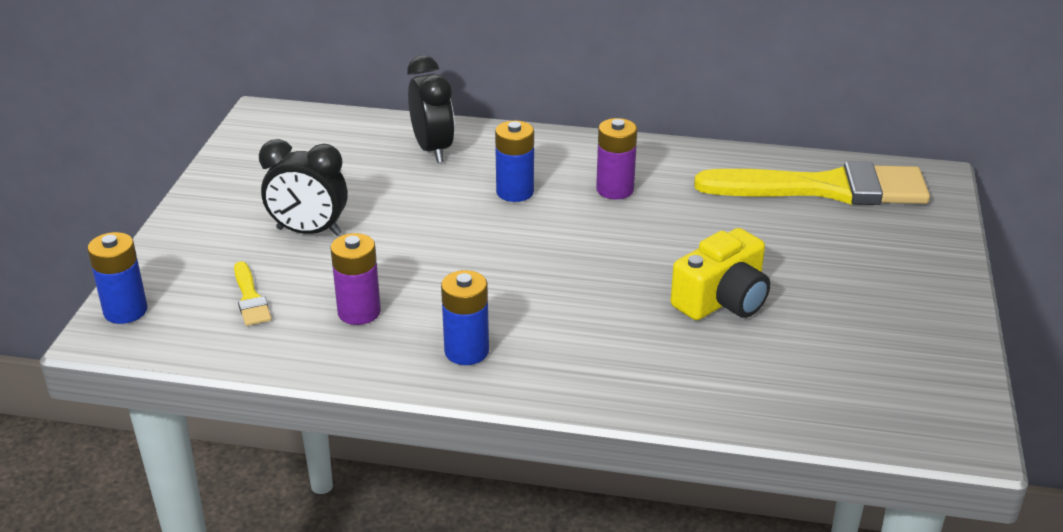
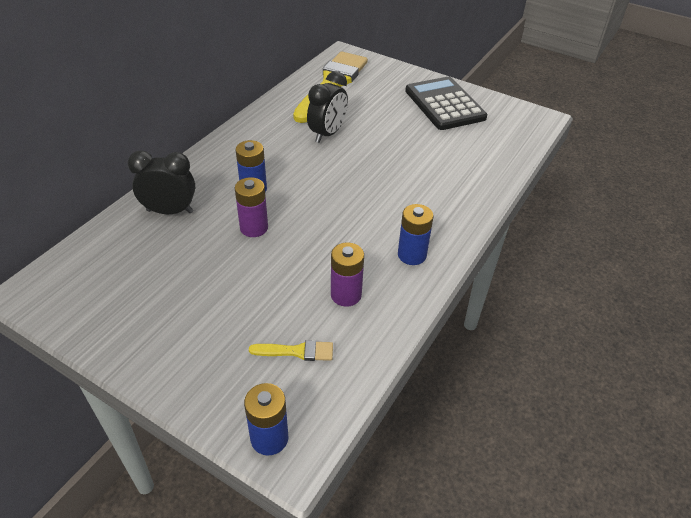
camera: 70 degrees left, 10 degrees up
(309, 232) = (230, 300): black clock -> black clock (327, 134)
(615, 189) = (281, 150): purple battery -> purple battery (254, 228)
(722, 300) = (411, 148): yellow camera -> none
(887, 311) = (444, 104): none -> black calculator

